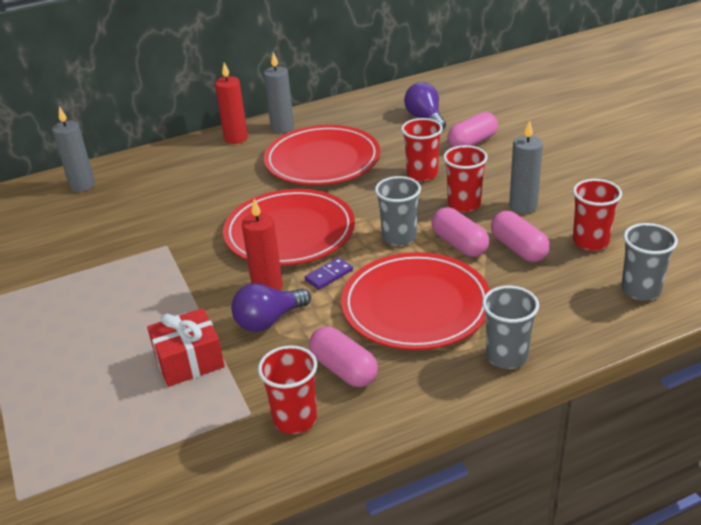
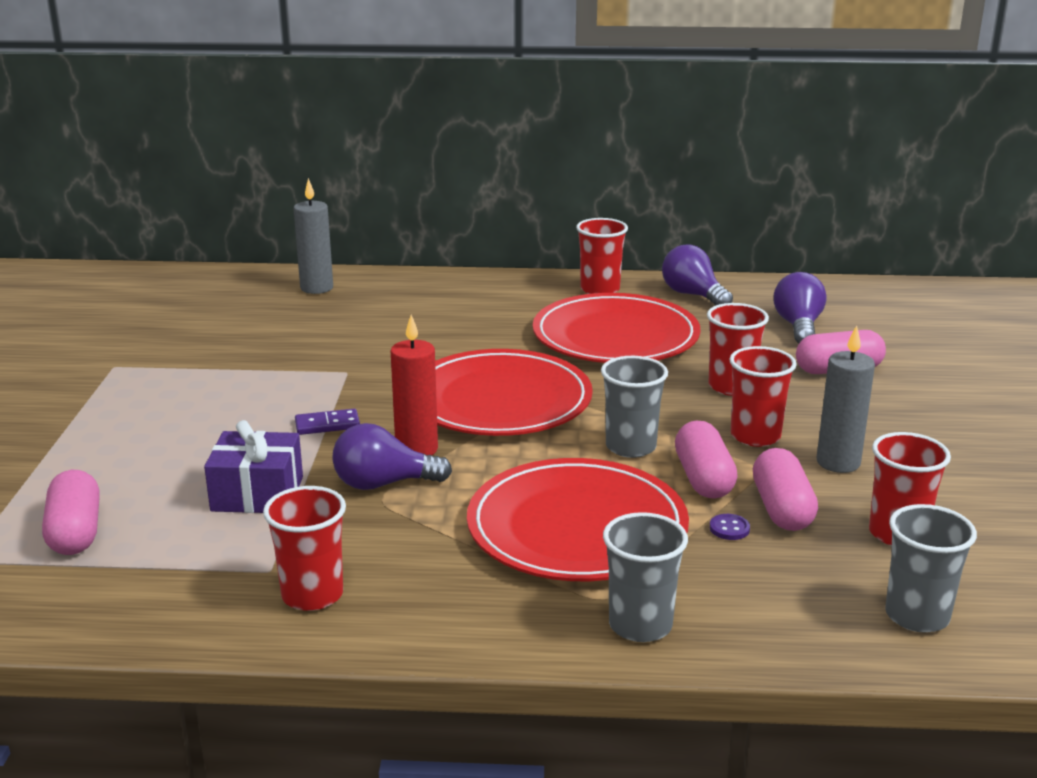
camera: 25 degrees right, 10 degrees down
(189, 361) = (257, 494): red gift -> purple gift
(236, 138) = (533, 286): red candle -> none
(282, 128) = (600, 289): grey candle -> red cup
(329, 275) = (501, 460): purple domino -> purple domino (327, 425)
(344, 115) = (693, 295): none -> purple light bulb
(344, 369) = (420, 564): pink capsule -> pink capsule (76, 532)
(501, 272) = (729, 528): none -> purple button

